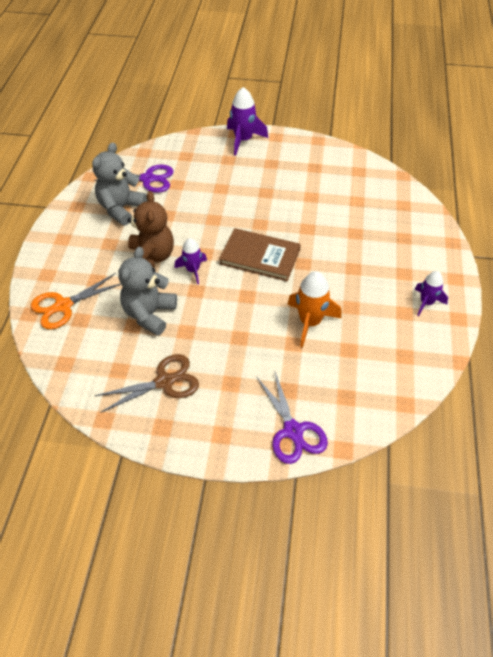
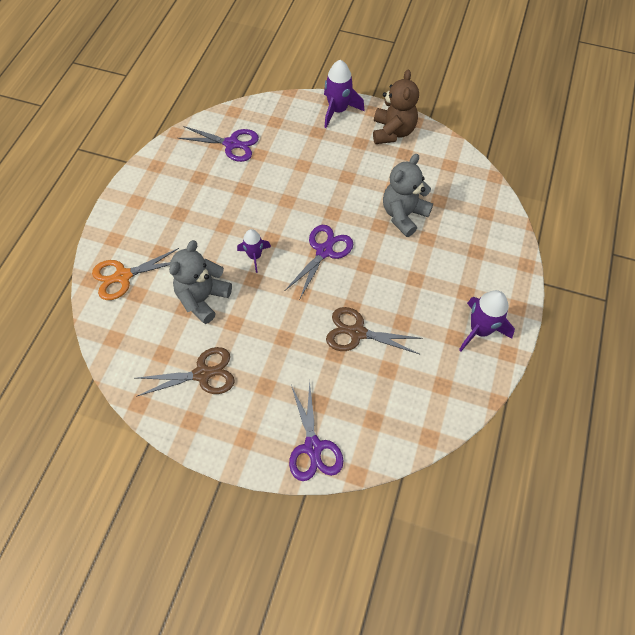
camera: 10 degrees right, 10 degrees up
(121, 208) = (198, 175): grey teddy bear -> grey teddy bear (403, 215)
(151, 257) = (217, 235): brown teddy bear -> brown teddy bear (392, 132)
(260, 257) = (324, 251): brown book -> purple scissors
(310, 322) = (357, 333): orange rocket -> brown scissors
(426, 302) = (480, 330): purple rocket -> purple rocket, size x1.56

